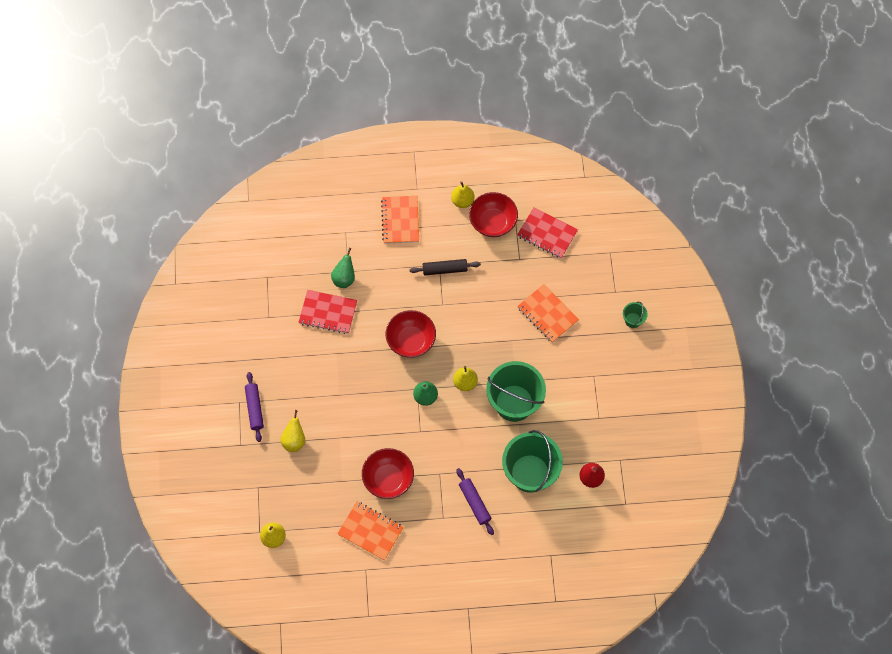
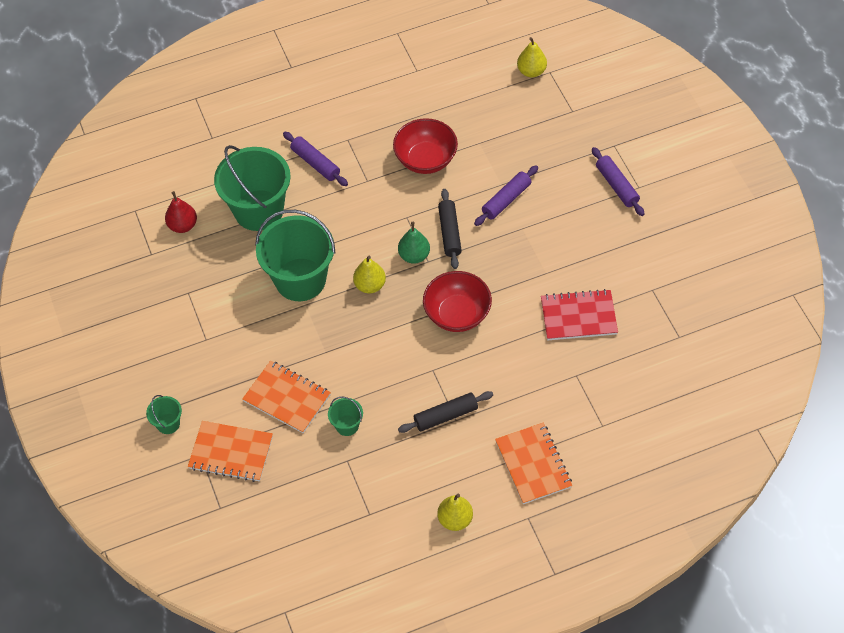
camera: 165 degrees right, 10 degrees down
(294, 440) = (553, 167): yellow pear -> none
(341, 422) = (506, 200): none -> purple rolling pin
(344, 278) = (576, 365): green pear -> none
(370, 531) = (425, 105): orange notebook -> orange notebook (231, 452)
(393, 408) = (449, 233): none -> black rolling pin
(493, 222) = (401, 501): red bowl -> none
(512, 282) = (347, 425): none -> green bucket
(547, 234) = (317, 508): red notebook -> none

